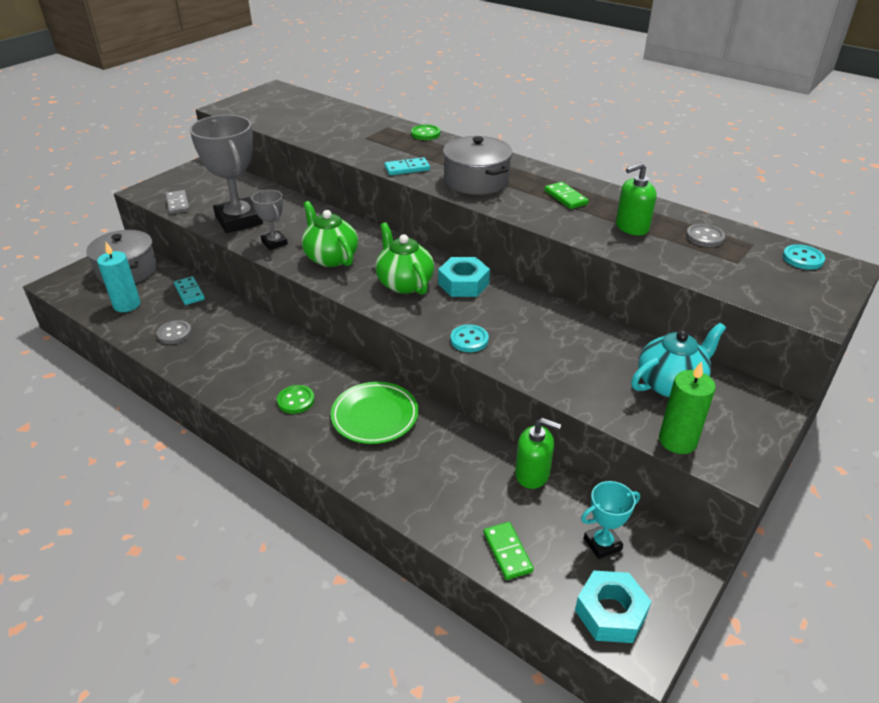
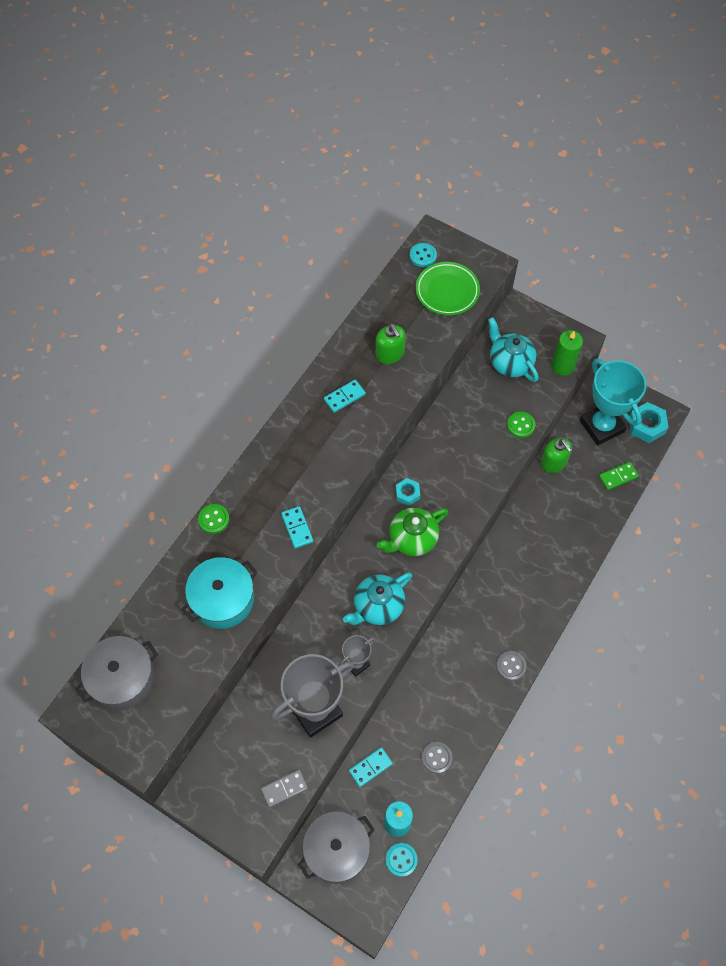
camera: 95 degrees left, 25 degrees up
(296, 400) = (508, 629): green button -> green button (520, 425)
(331, 258) = (378, 606): green teapot -> turquoise teapot
(344, 136) = (222, 599): none -> turquoise pot
(375, 416) = (516, 568): green plate -> green plate (447, 291)
(463, 284) = (407, 493): turquoise nut -> turquoise nut, size x0.63
(469, 340) = (481, 485): turquoise button -> turquoise button (401, 859)
(476, 180) = (318, 467): grey pot -> grey pot (122, 678)
(532, 474) = (553, 463): green soap dispenser -> green soap dispenser turned 135 degrees clockwise
(565, 197) = (344, 397): green domino -> turquoise domino
(602, 544) = (601, 426): turquoise trophy -> turquoise trophy, size x1.99
(704, 237) = (399, 308): grey button -> grey button (511, 666)

